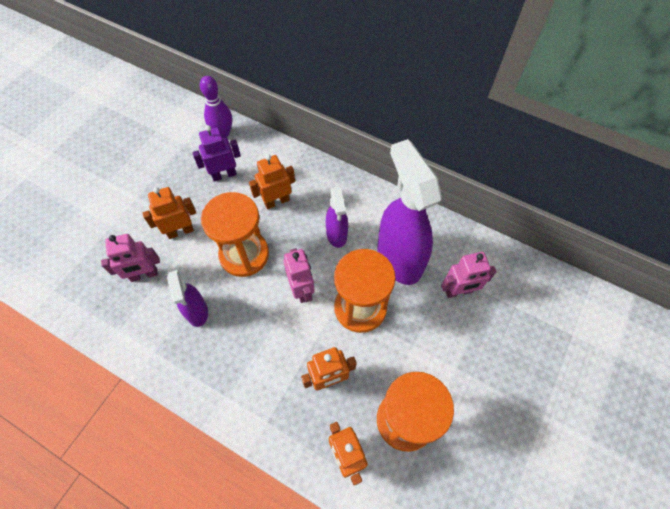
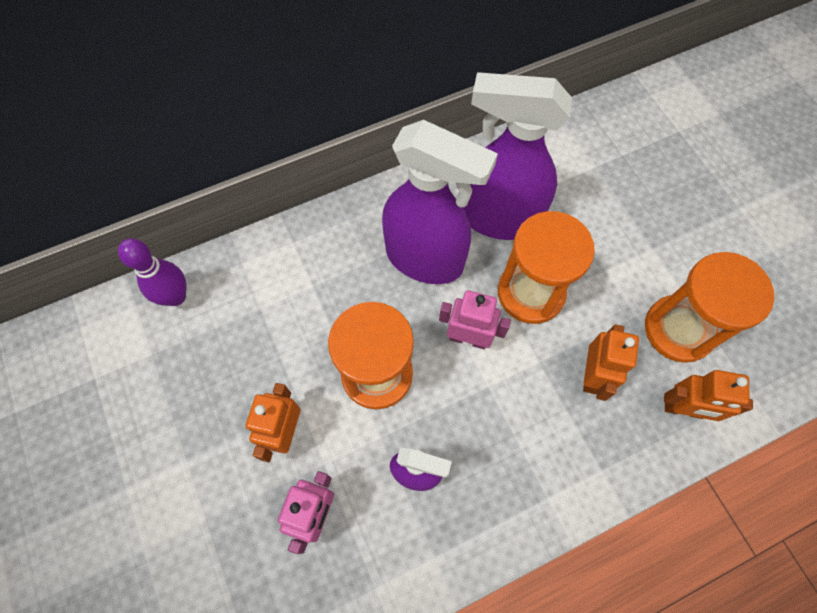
camera: 55 degrees left, 5 degrees up
(224, 175) = (242, 332): purple robot -> none
(276, 201) = (331, 295): orange robot -> none
(336, 235) = (425, 260): purple spray bottle -> purple spray bottle, size x1.90
(459, 291) = (574, 190): pink robot -> none

